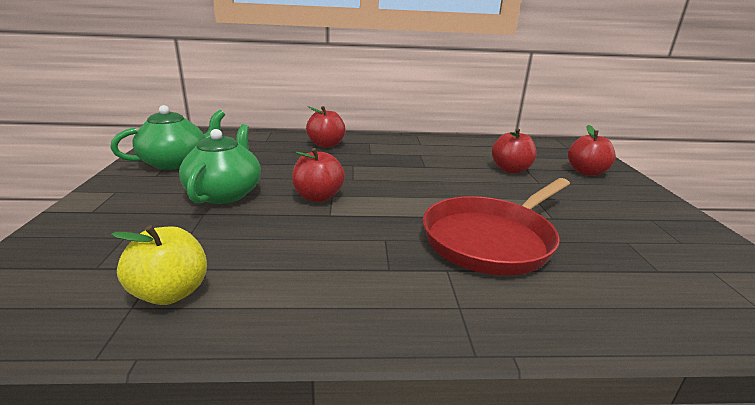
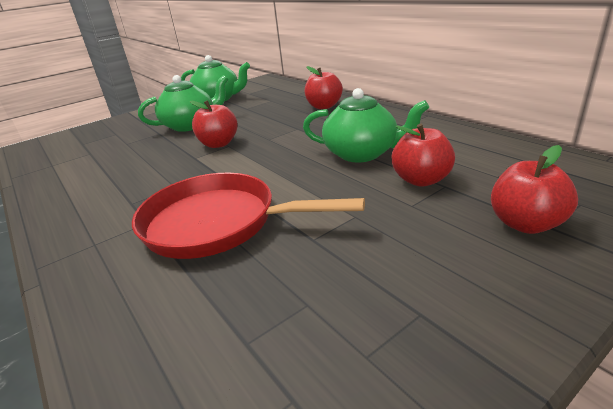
camera: 60 degrees right, 5 degrees up
(170, 293) = (67, 166): yellow apple -> none
(445, 167) = (362, 153): none -> green teapot

